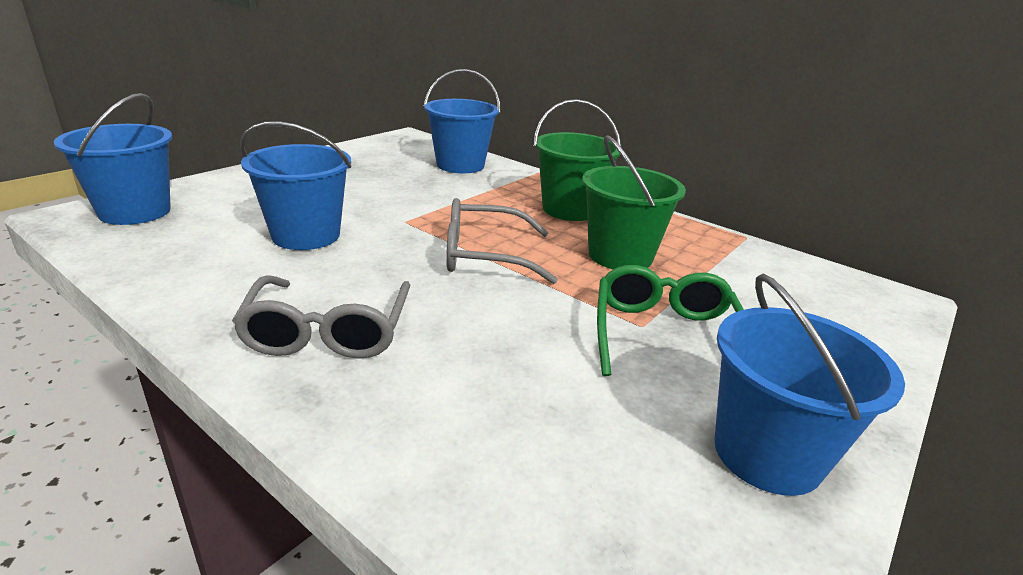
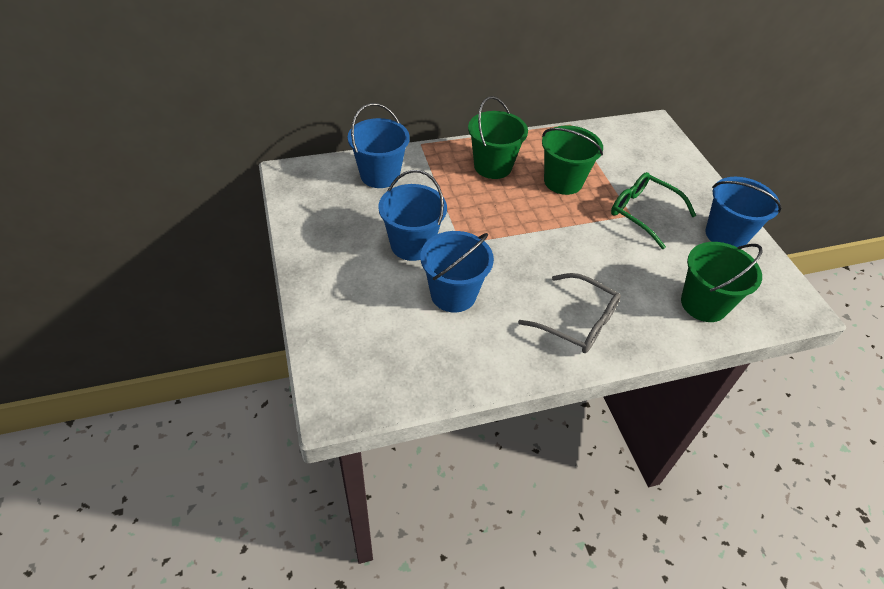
camera: 55 degrees left, 20 degrees up
(135, 211) = (350, 370): blue bucket -> blue bucket (412, 245)
(485, 255) = (530, 231): grey glasses -> none
(513, 471) = (703, 304): none -> green bucket

